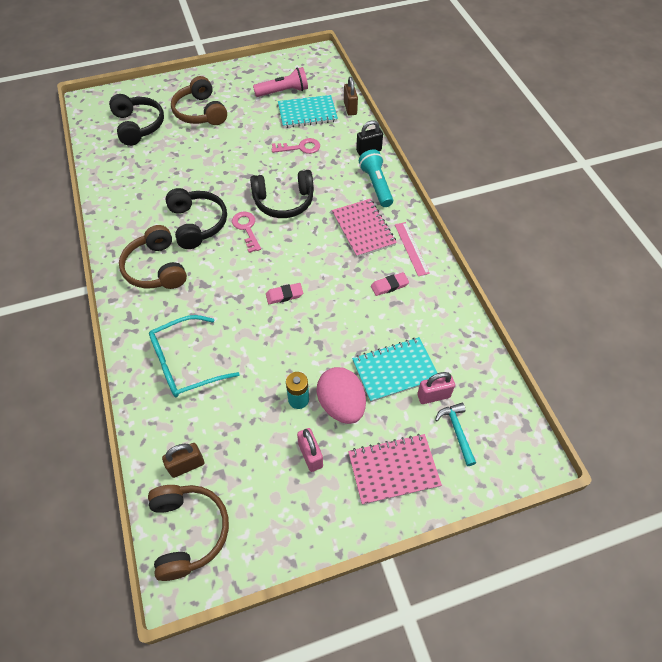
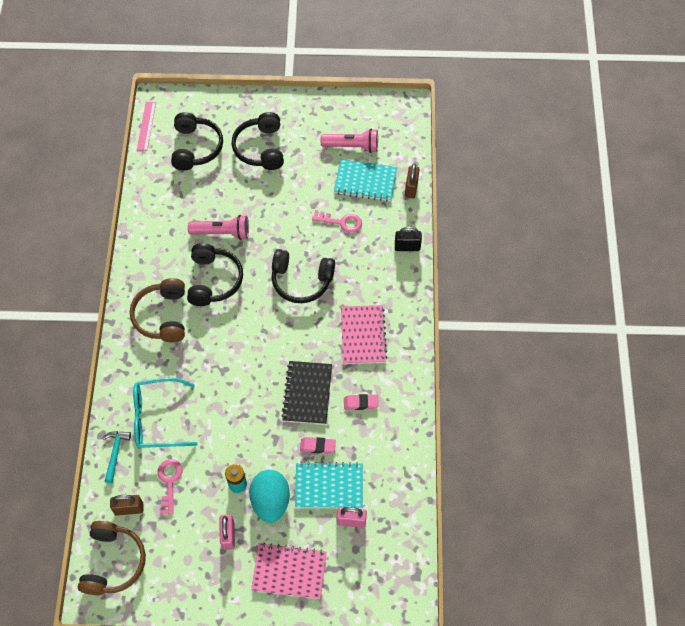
camera: 20 degrees right, 5 degrees up
(190, 184) = (222, 233): none -> pink flashlight
(200, 112) = (261, 148): brown headphones -> black headphones
(246, 229) = (256, 300): pink key -> pink key (169, 482)
(284, 295) = (263, 381): pink eraser -> pink eraser (317, 446)
(333, 293) = (307, 393): none -> black notebook
(341, 405) = (270, 501): pink egg -> turquoise egg
(376, 185) = (397, 290): turquoise flashlight -> none
(411, 248) = (398, 371): pink ruler -> pink ruler (146, 126)
(457, 431) = (356, 558): turquoise hammer -> turquoise hammer (115, 453)

